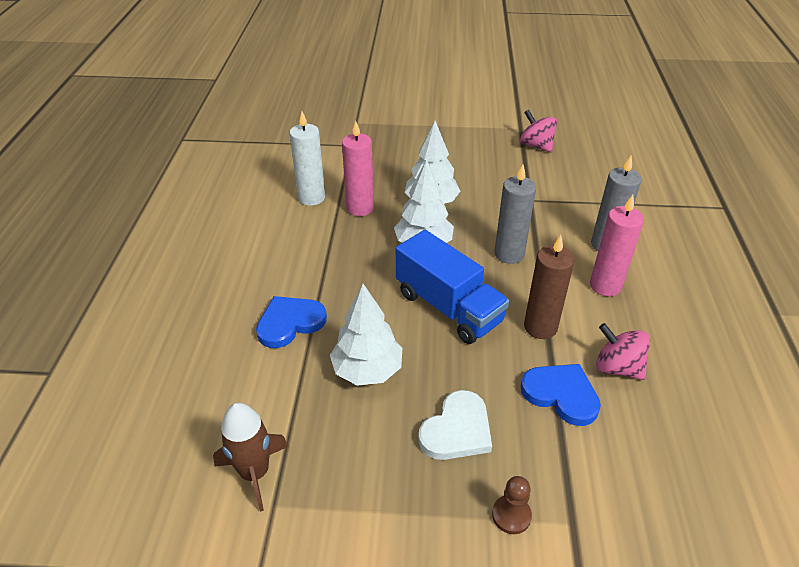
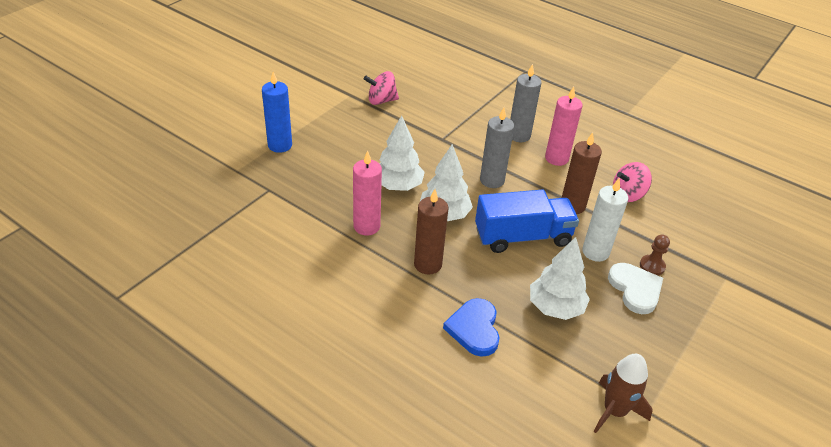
camera: 60 degrees left, 0 degrees up
(311, 198) = (323, 248): white candle -> white candle (595, 252)
(347, 261) = (428, 264): none -> brown candle
(408, 126) = (280, 145): none -> blue candle
(511, 515) = (710, 299): brown pawn -> brown pawn (652, 266)
(561, 394) = (634, 229): blue heart -> none

